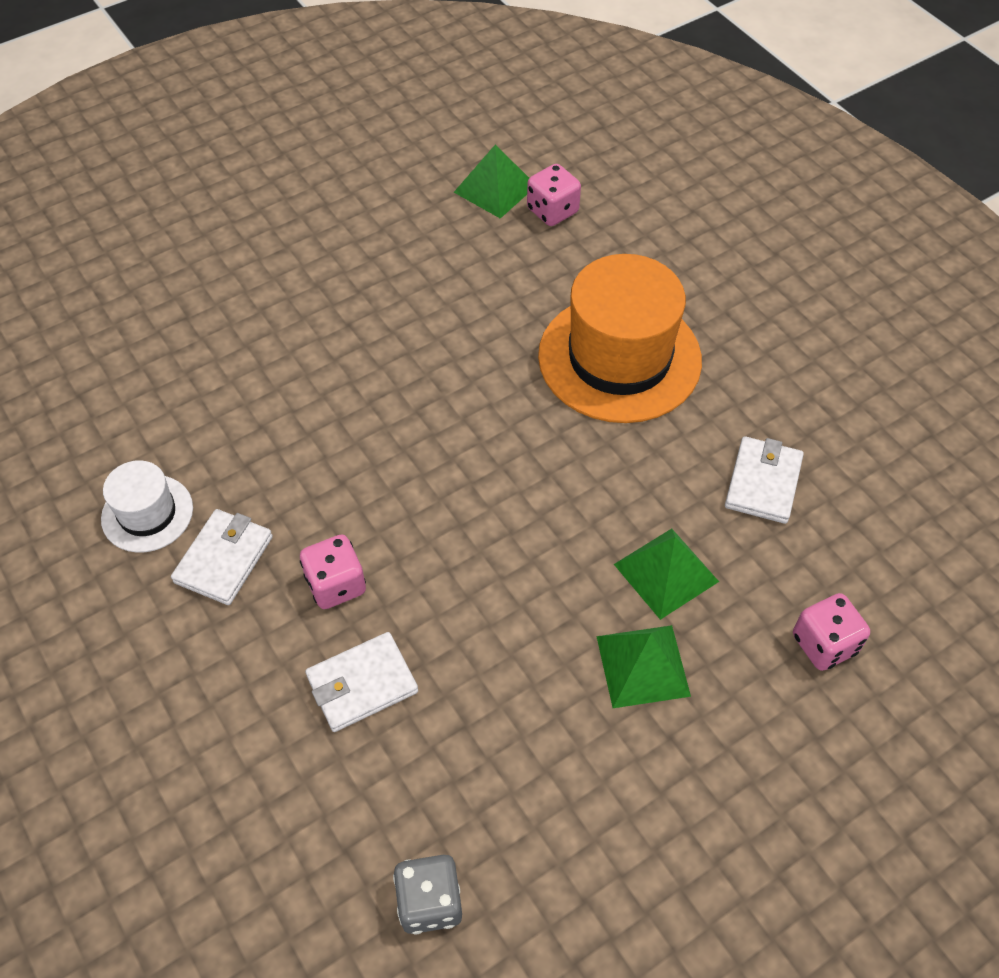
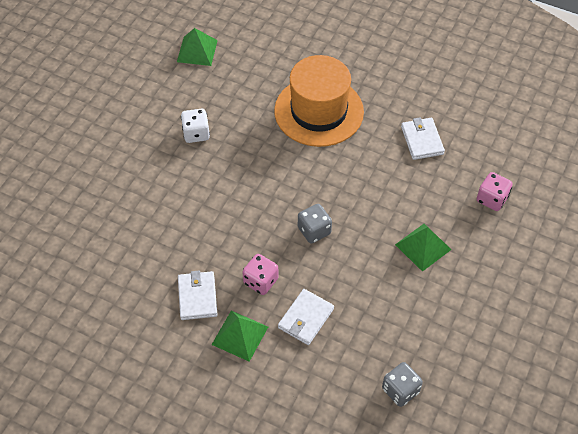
camera: 30 degrees left, 0 degrees up
(147, 513) = (141, 295): white hat -> none
(405, 308) = (196, 134): none -> white dice
(478, 545) = (314, 231): none -> grey dice
(552, 211) = (235, 50): pink dice -> none
(665, 572) = (406, 201): green pyramid -> green pyramid (240, 335)

